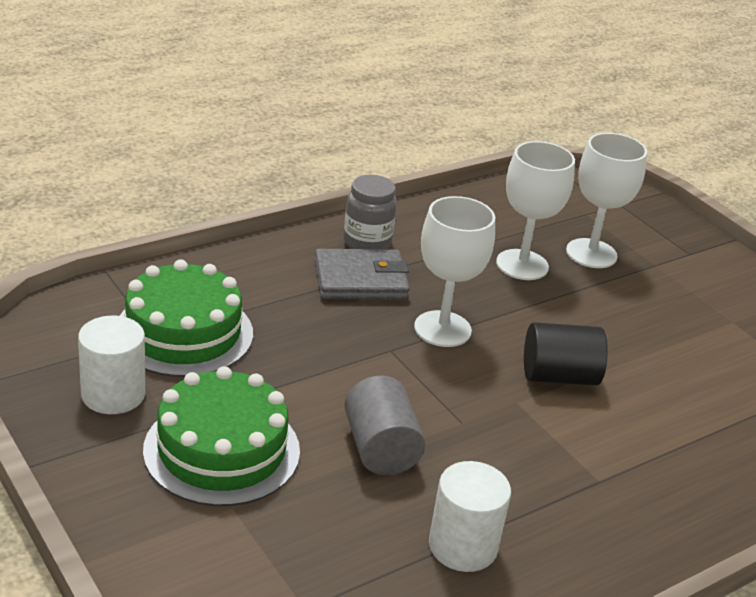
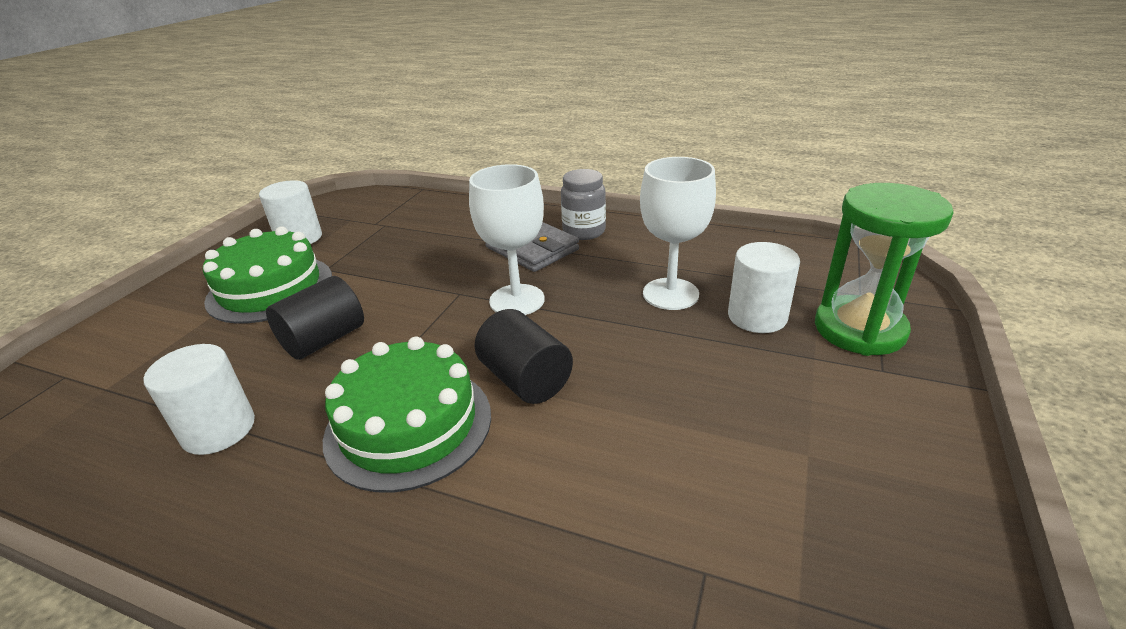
camera: 60 degrees right, 0 degrees up
(183, 333) = (386, 228): green cake -> green cake (409, 425)
(380, 448) = (324, 340): grey cylinder -> black cylinder
(591, 253) = (757, 316): white goblet -> white cylinder
(646, 233) = (859, 329): none -> green hourglass

